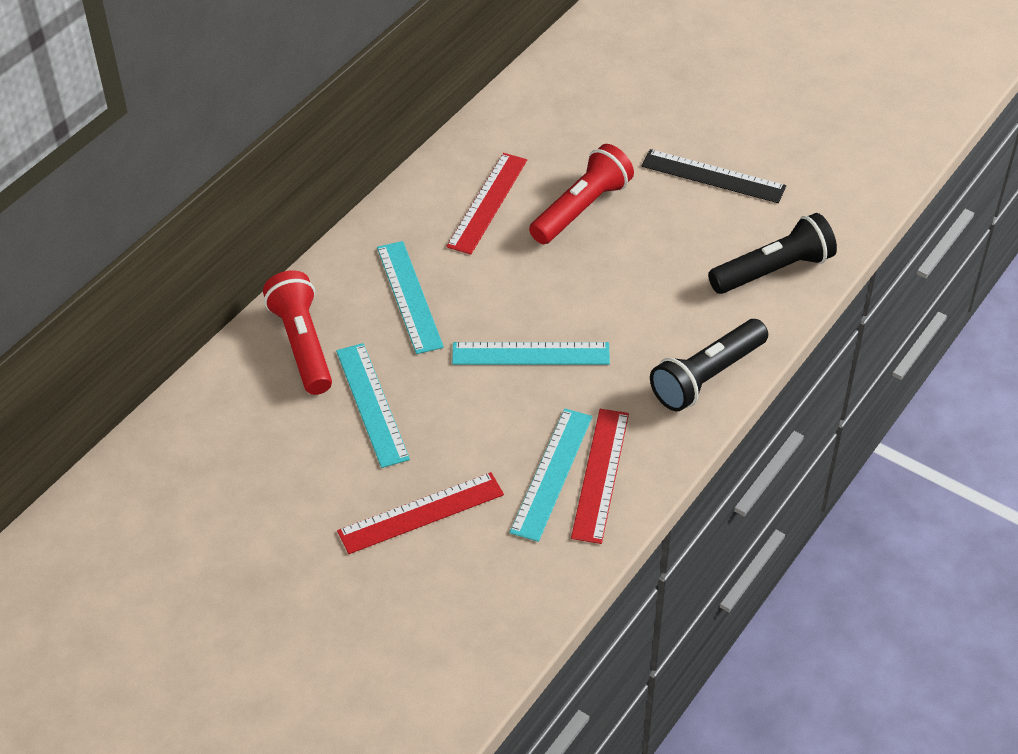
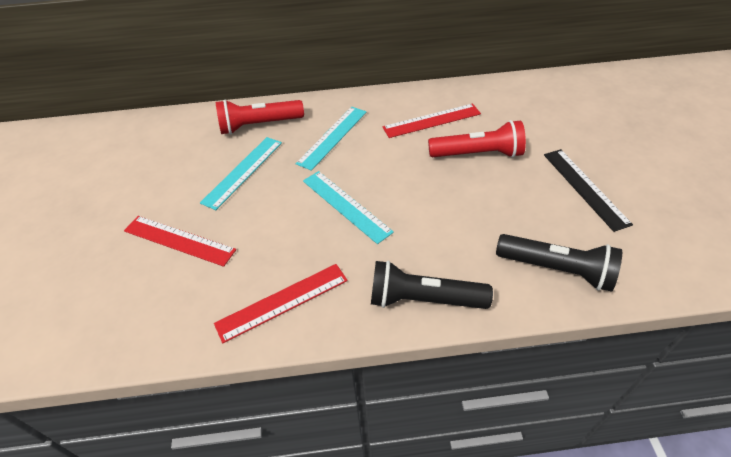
camera: 50 degrees right, 0 degrees up
(302, 344) = (259, 125): red flashlight -> red flashlight turned 135 degrees counterclockwise
(551, 473) = (261, 277): turquoise ruler -> none

